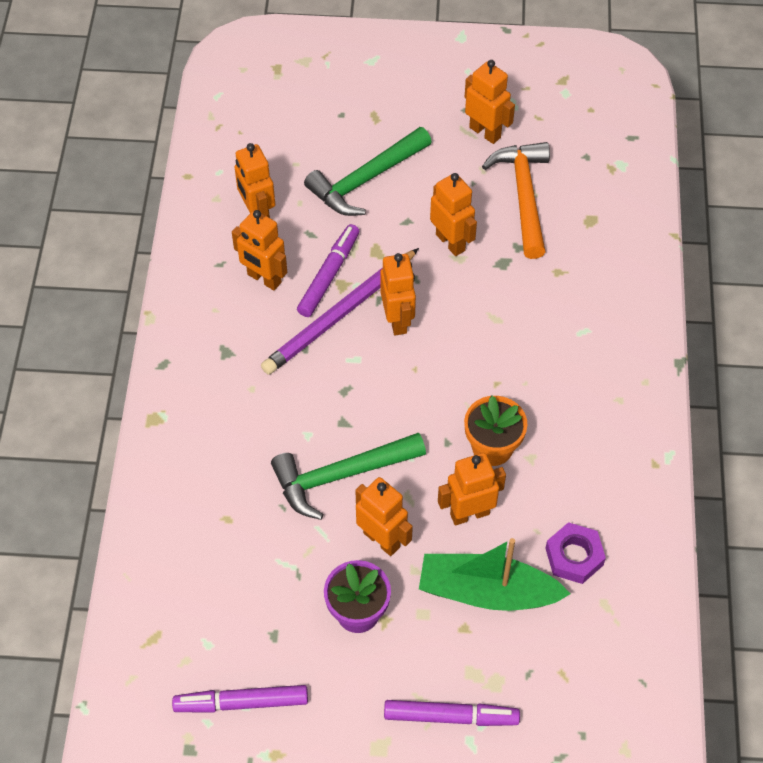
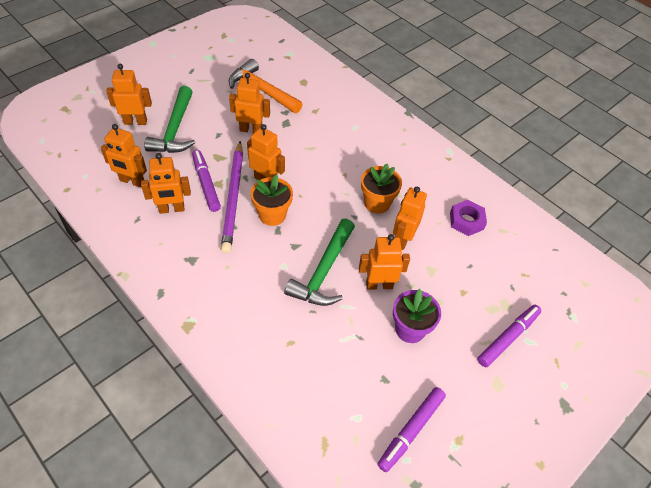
camera: 50 degrees left, 5 degrees down
(359, 367) = (272, 215): none -> orange flower pot
(485, 132) = (212, 75): orange robot -> orange robot (135, 122)
(487, 592) = (452, 267): green boat -> none

